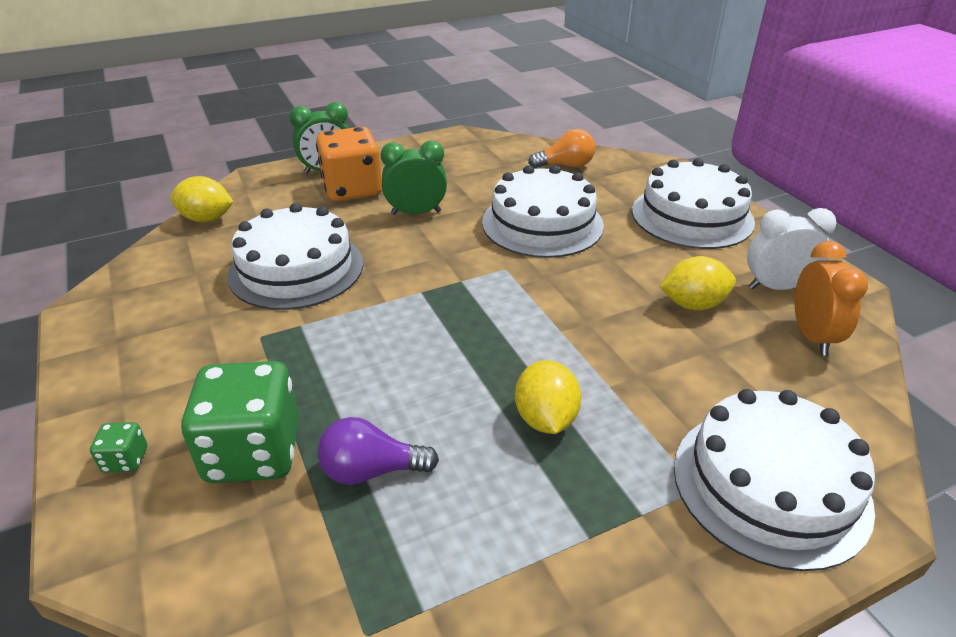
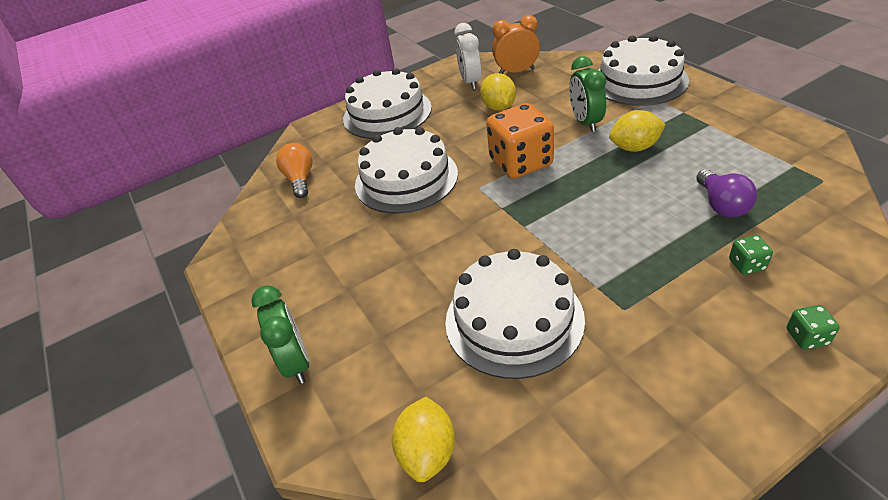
camera: 90 degrees left, 5 degrees up
(253, 452) = (747, 265): green dice -> green dice, size x0.42
(352, 189) = (346, 322): orange dice -> orange dice (521, 163)
(416, 213) = (394, 258): green clock -> green clock (585, 122)

